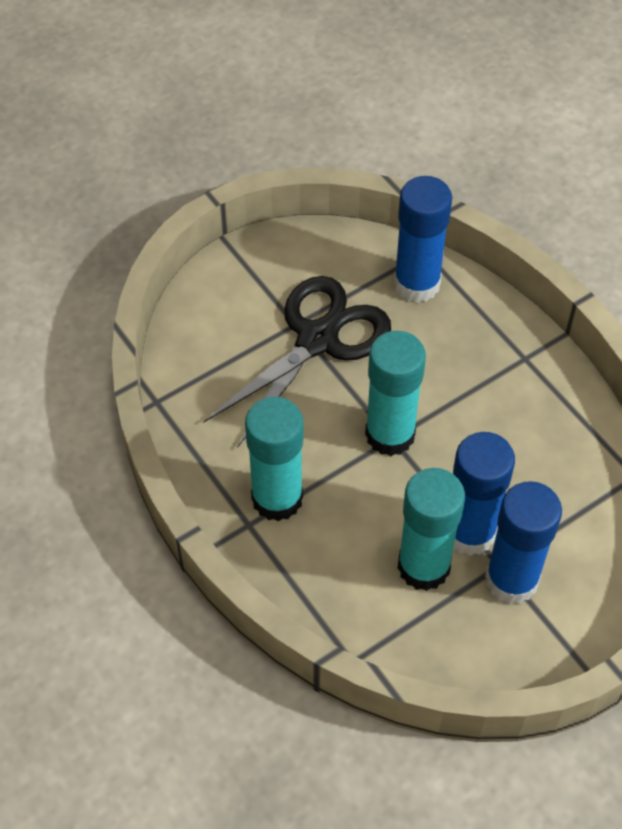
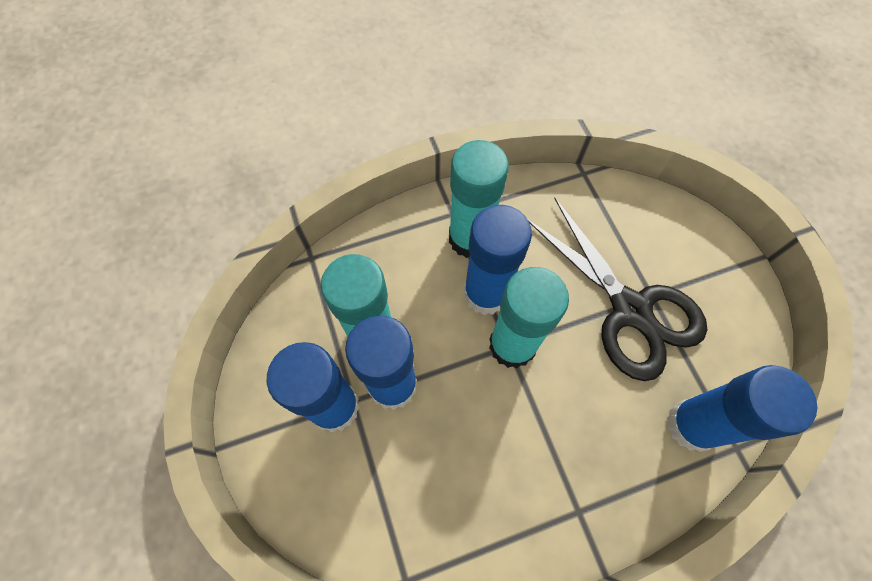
camera: 105 degrees right, 10 degrees up
(340, 469) = (486, 293): none -> blue glue stick

